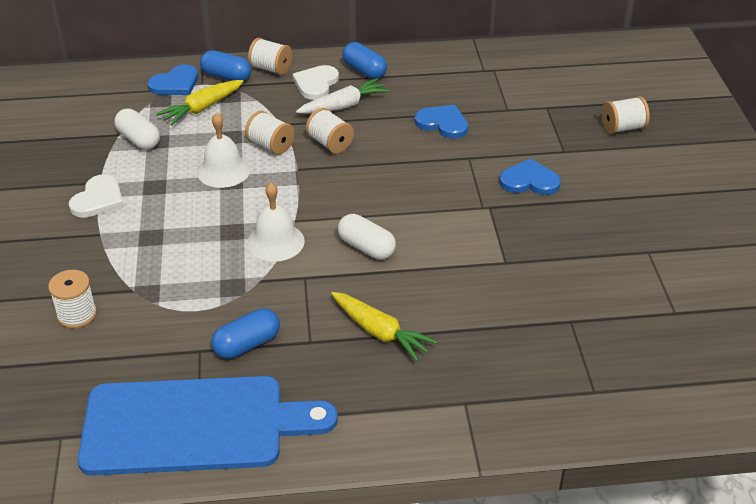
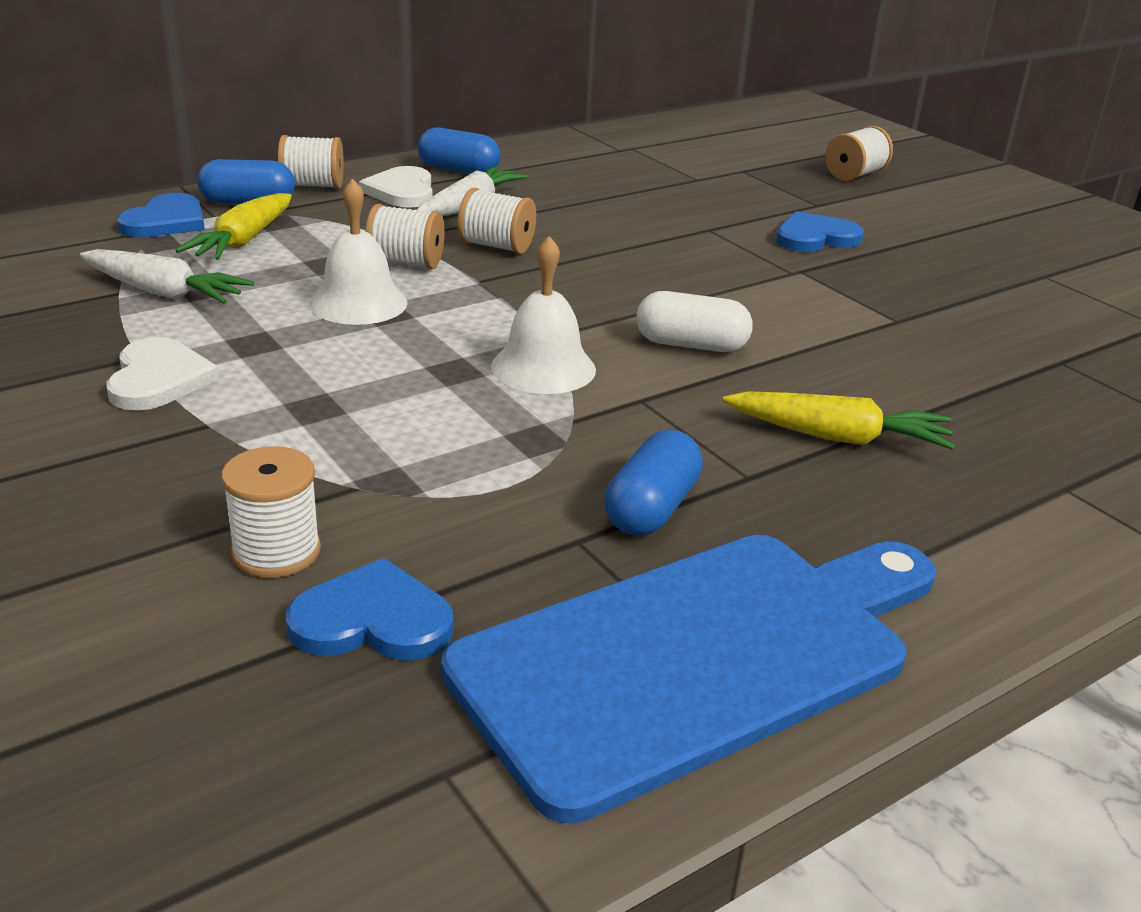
camera: 30 degrees left, 10 degrees down
(139, 140) = (164, 293): white capsule -> white carrot
(443, 123) = (631, 203): blue heart -> blue heart (372, 620)

